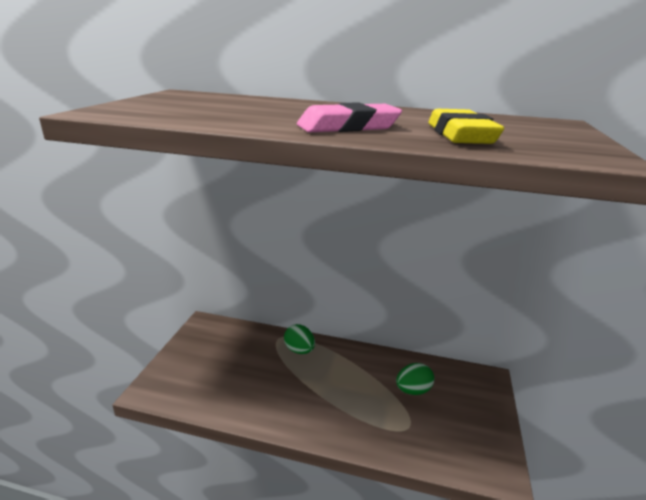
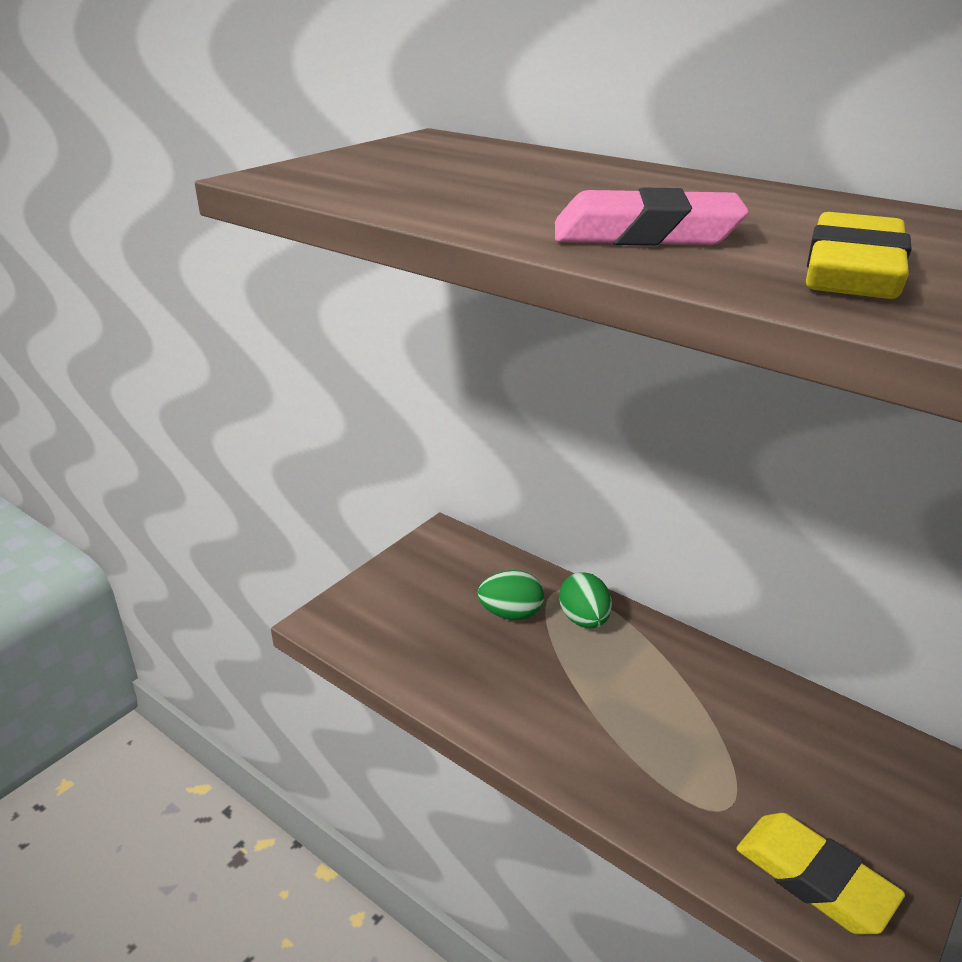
camera: 25 degrees right, 5 degrees up
(413, 390) = (766, 748): green egg -> green egg (511, 614)
(462, 448) = (814, 879): none -> yellow eraser

